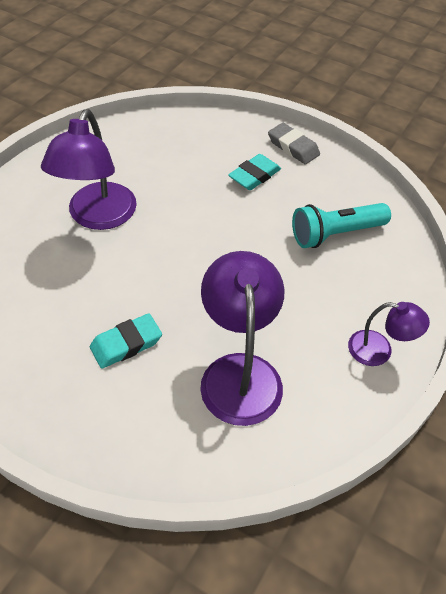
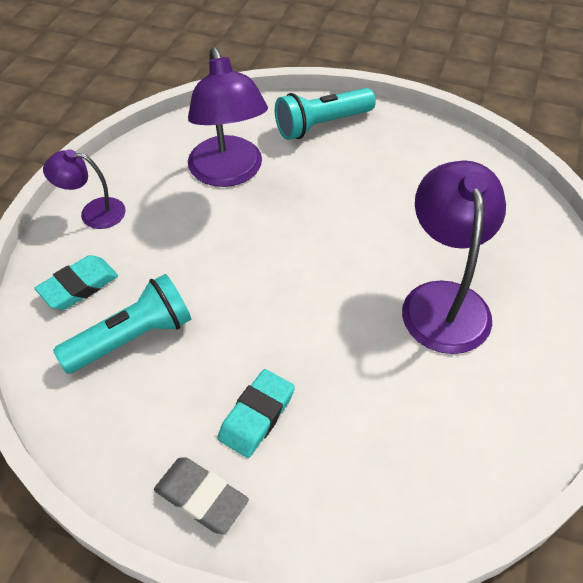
camera: 170 degrees right, 0 degrees up
(116, 422) = (322, 125): none -> turquoise flashlight
(126, 344) = (340, 177): turquoise eraser -> turquoise eraser (79, 286)

